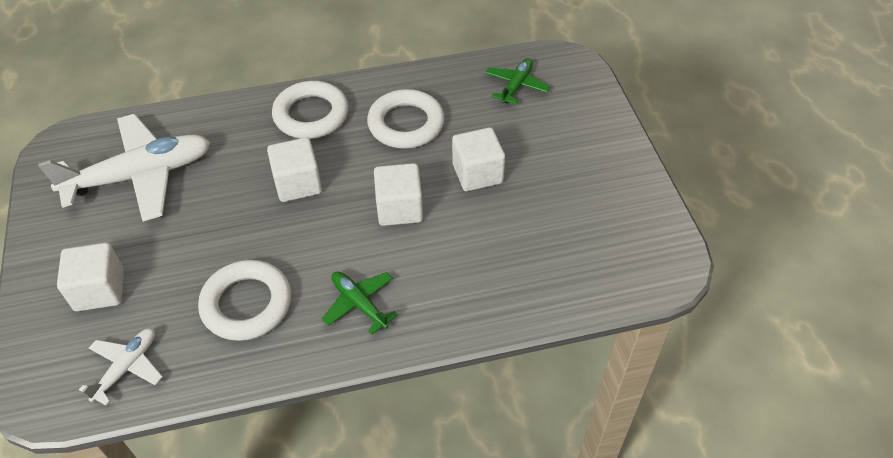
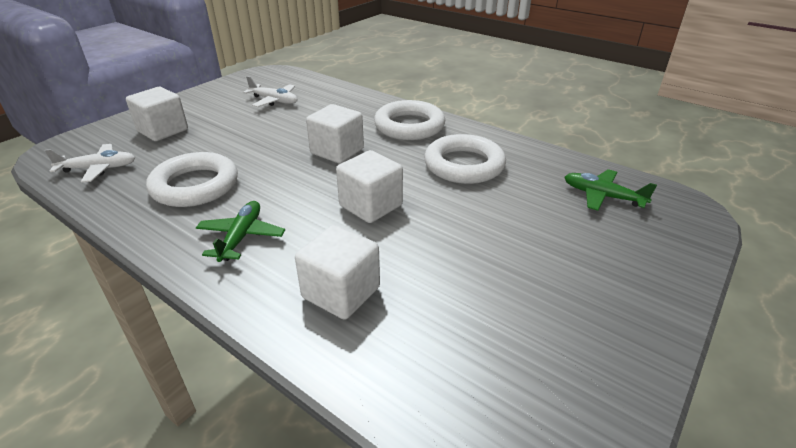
camera: 50 degrees right, 15 degrees down
(141, 176) = (274, 101): white plane -> white plane, size x0.50
(477, 173) = (467, 227): white cube -> white cube (341, 292)
(516, 86) = (602, 196): green plane -> green plane turned 135 degrees counterclockwise

